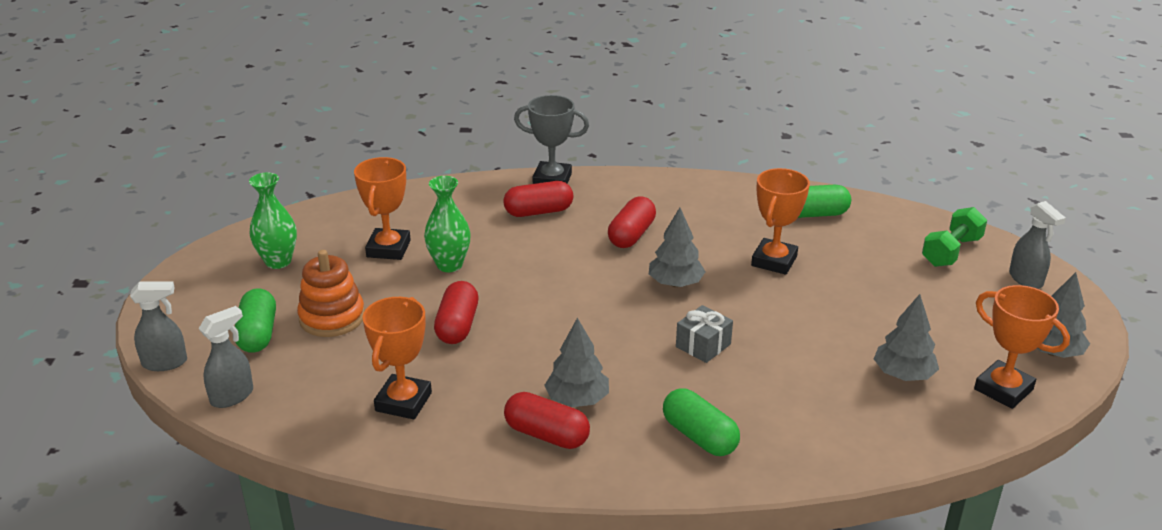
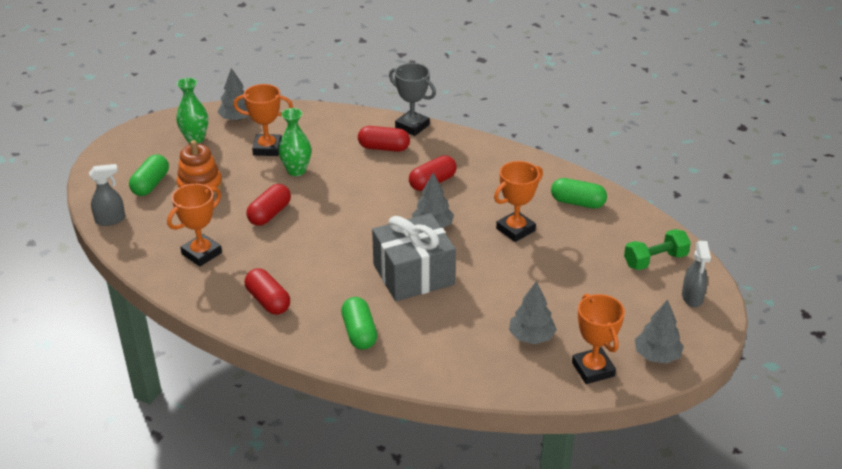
camera: 25 degrees right, 5 degrees up
(165, 363) = (89, 187): grey spray bottle -> none
(388, 249) = (267, 148): orange trophy -> orange trophy turned 60 degrees clockwise
(577, 400) = (304, 285): grey tree -> grey tree (237, 118)
(703, 345) = (413, 274): grey gift -> grey gift, size x2.15

